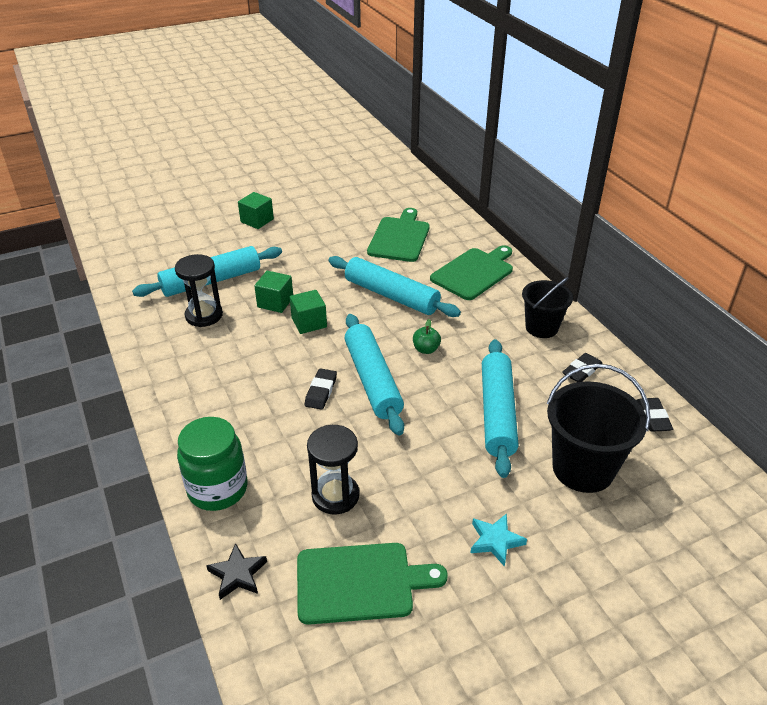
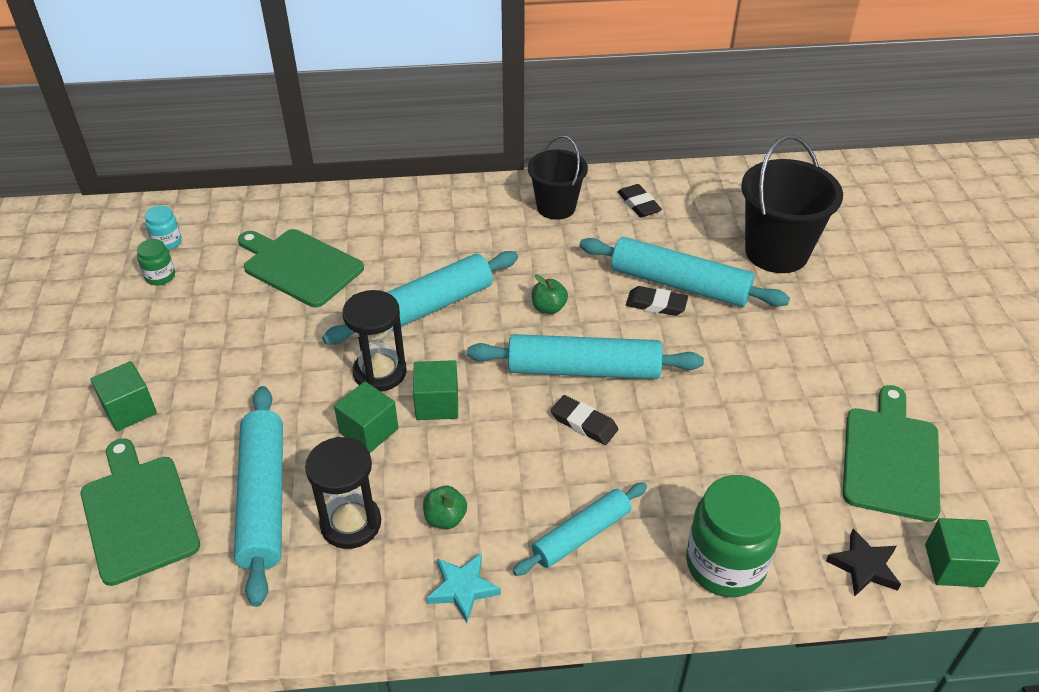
camera: 70 degrees left, 5 degrees up
(218, 350) = (445, 518): none -> green apple
(223, 411) = (581, 535): none -> turquoise rolling pin
(255, 639) = (953, 565): none -> green cube
(335, 495) = (765, 450): black hourglass -> black hourglass (380, 372)
(360, 196) = (160, 276): none -> green jar
(390, 189) = (167, 242): none -> turquoise jar
(474, 272) = (423, 224): green cutting board -> green cutting board (138, 513)
(495, 541) = (854, 341): turquoise star -> turquoise star (463, 588)
(653, 417) = (723, 184): black eraser -> black eraser (656, 304)

